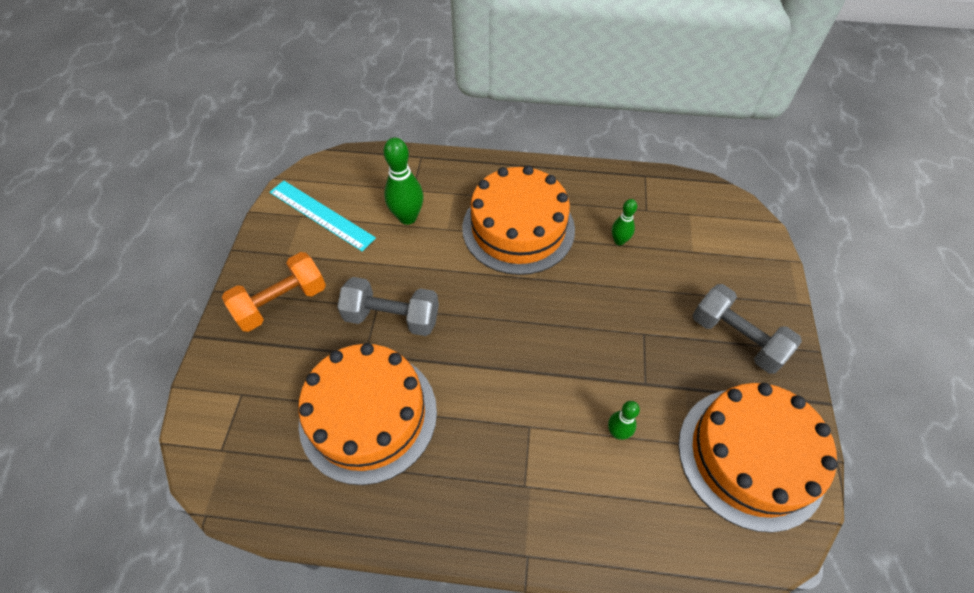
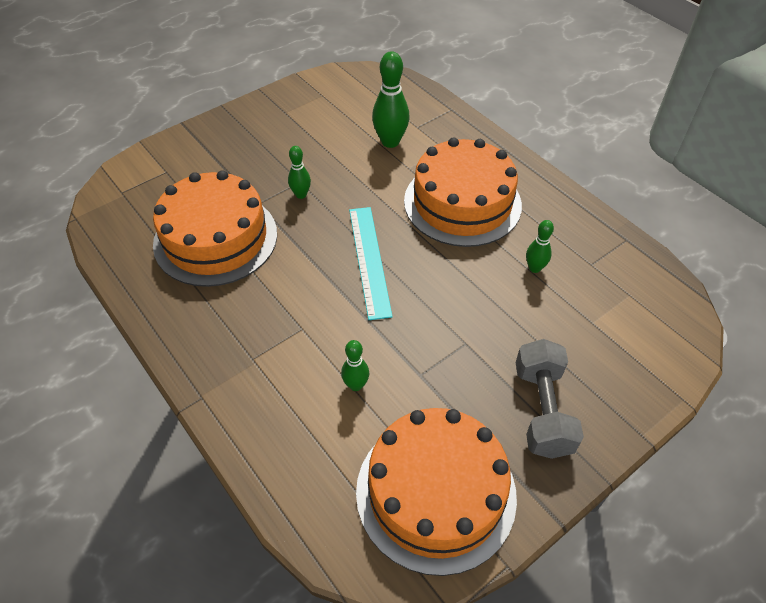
camera: 45 degrees right, 5 degrees down
(281, 302) = (248, 138): orange dumbbell -> none
(321, 215) = (335, 103): turquoise ruler -> turquoise ruler (369, 260)
(392, 317) = (301, 195): grey dumbbell -> green bowling pin

